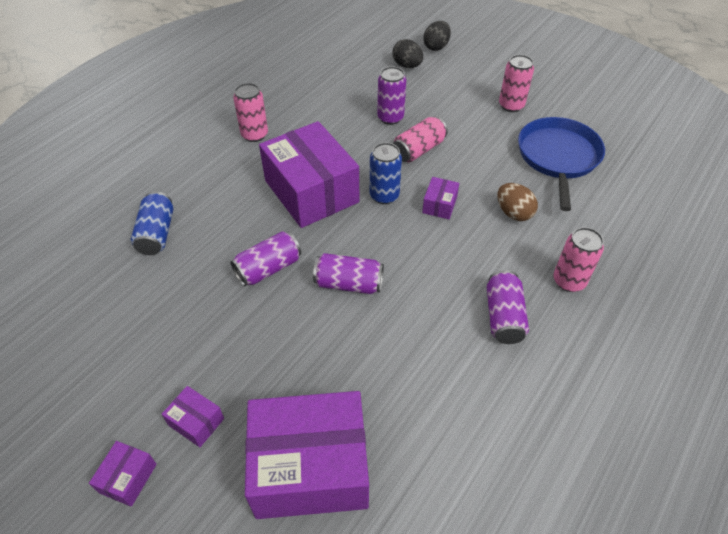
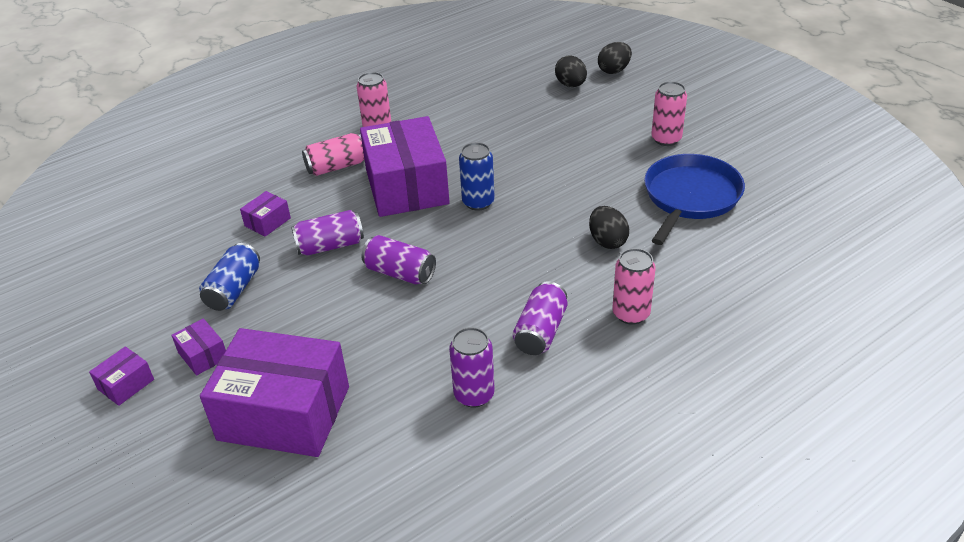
camera: 20 degrees right, 10 degrees down
(157, 233) = (243, 198): blue can -> blue can (234, 289)
(390, 118) = (524, 132): purple can -> purple can (474, 395)
(419, 150) = (538, 166): pink can -> pink can (337, 166)
(439, 205) = (531, 220): purple box -> purple box (267, 222)
(513, 213) = (607, 241): brown egg -> black egg

